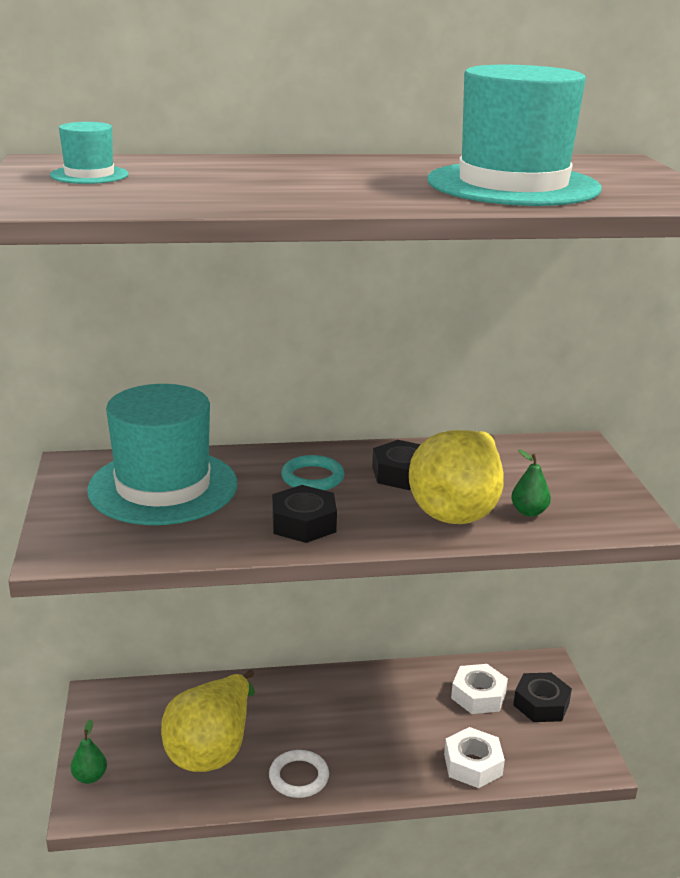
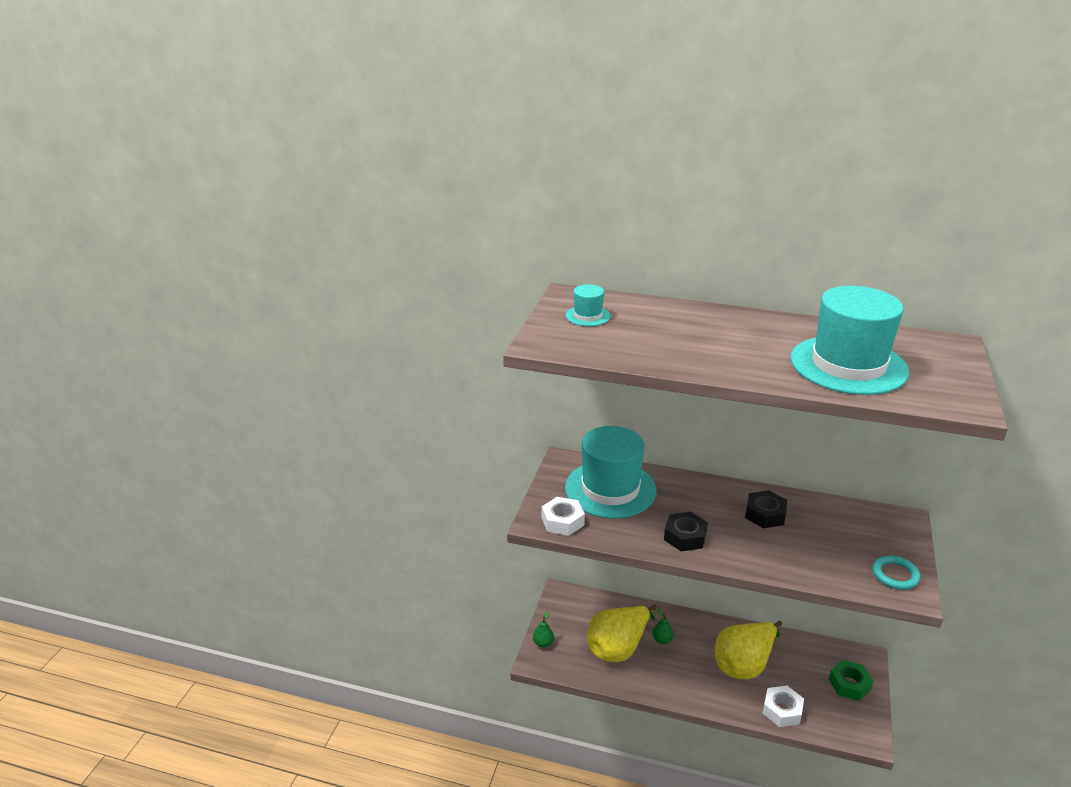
camera: 25 degrees right, 5 degrees up
(299, 777) = (665, 682): white ring -> none
(312, 477) = (704, 503): turquoise ring -> turquoise ring (895, 575)
(458, 509) = (789, 551): yellow pear -> yellow pear (744, 664)
(478, 695) = (806, 665): white nut -> white nut (562, 521)
(529, 512) = (837, 565): green pear -> green pear (662, 640)
(541, 704) = (849, 684): black nut -> green nut

